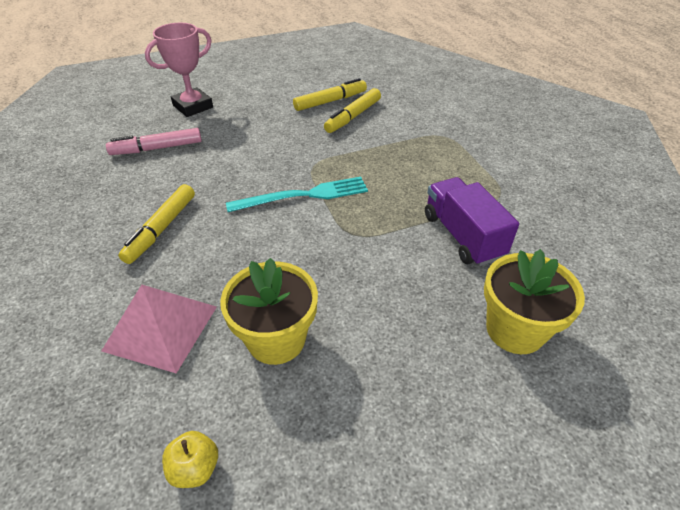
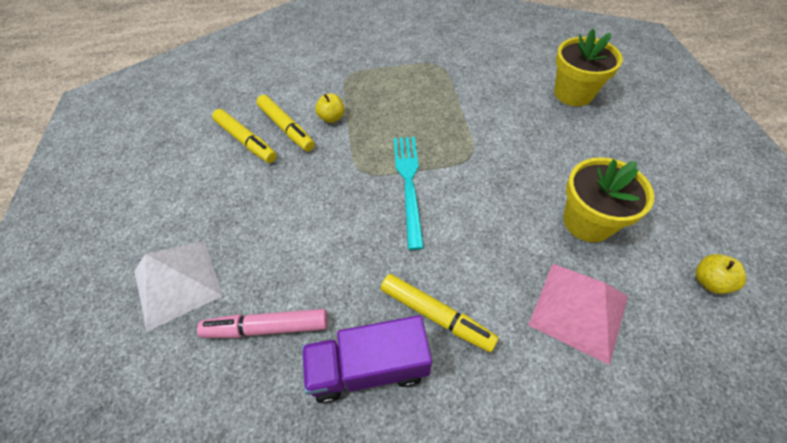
camera: 75 degrees left, 10 degrees up
(157, 148) = (267, 327): pink marker -> pink marker turned 90 degrees clockwise
(193, 106) = (177, 283): pink trophy -> white pyramid
(330, 101) = (246, 141): yellow marker -> yellow marker turned 150 degrees clockwise
(376, 137) = (332, 118): none -> yellow apple
(462, 236) = (482, 95): purple truck -> purple truck (369, 367)

